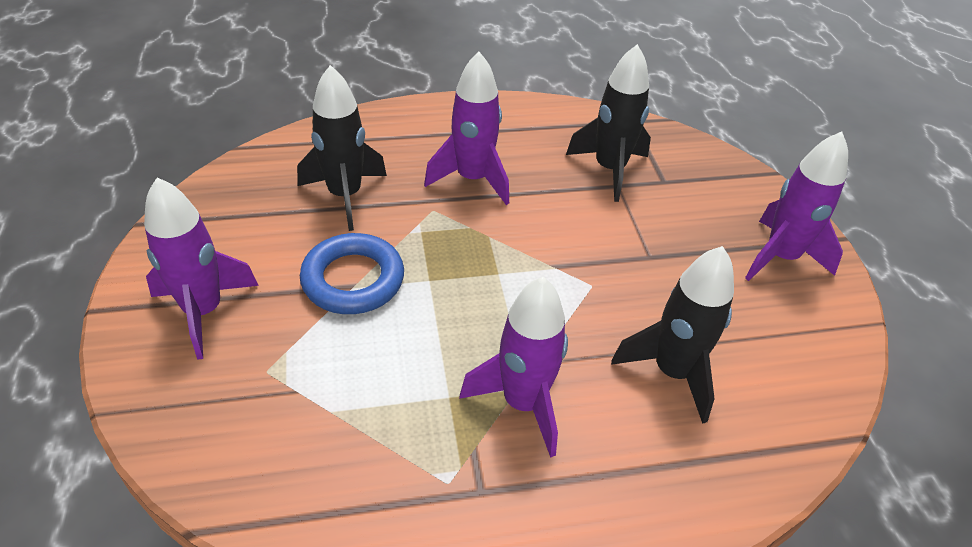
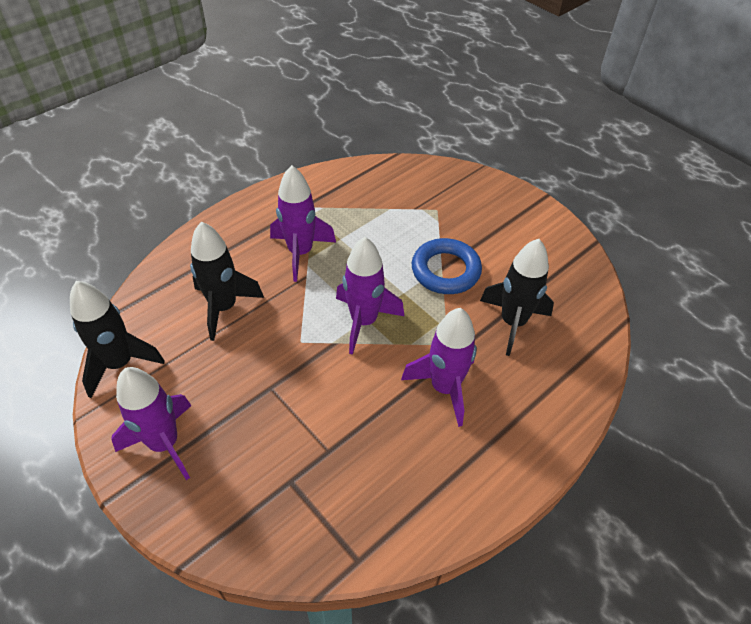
camera: 150 degrees right, 5 degrees up
(204, 311) = (498, 218): purple rocket -> purple rocket (364, 321)
(609, 169) = (345, 466): black rocket -> black rocket (120, 363)

